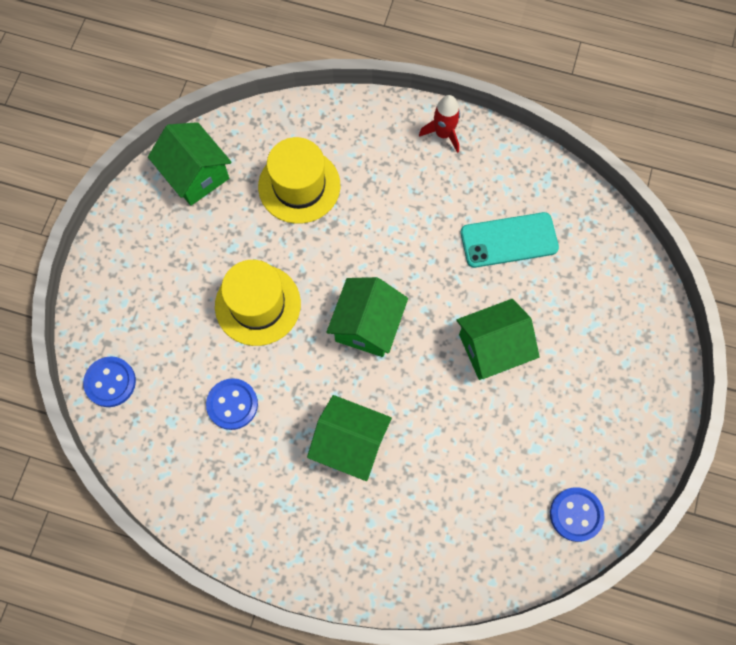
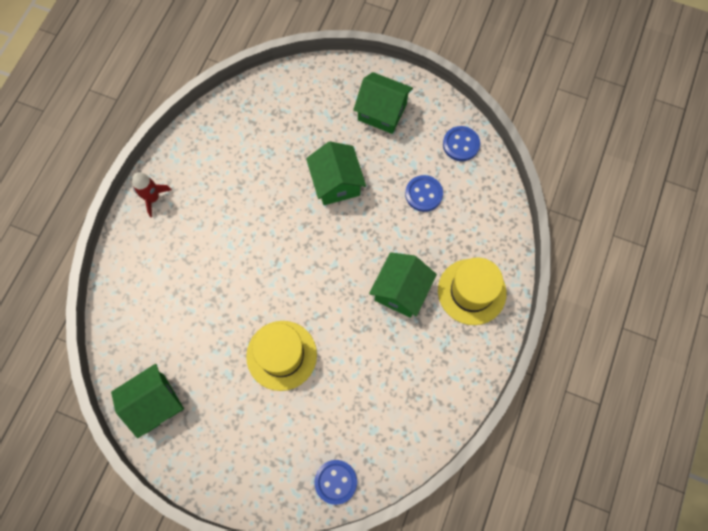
camera: 85 degrees left, 0 degrees up
(232, 404) = (363, 379): blue button -> blue button (423, 194)
(299, 186) = (180, 315): yellow hat -> yellow hat (471, 291)
(367, 325) = (309, 271): green house -> green house (382, 112)
(509, 240) = (252, 161): turquoise phone -> none

